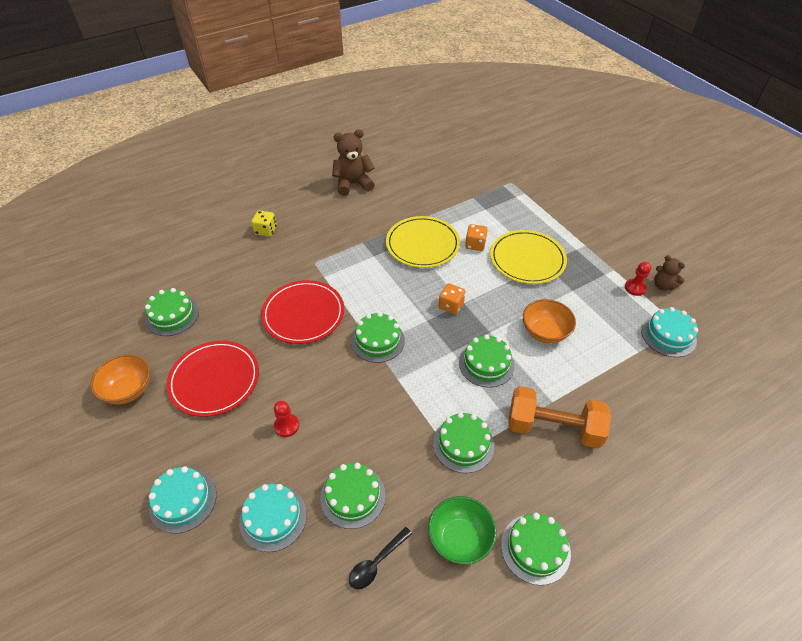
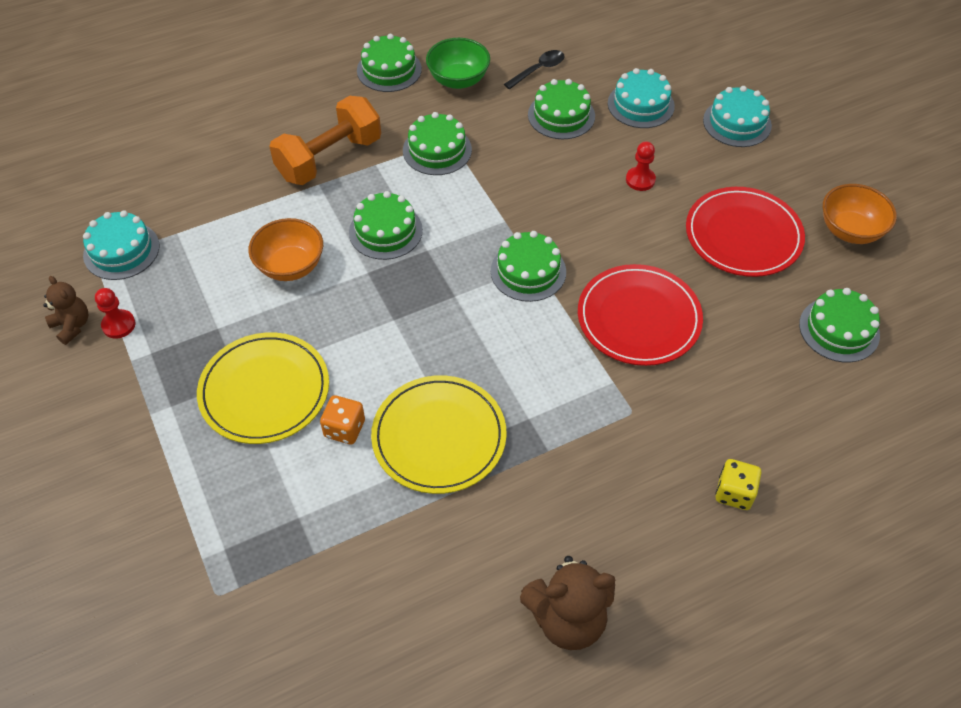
camera: 175 degrees left, 5 degrees up
(451, 306) = (414, 315): orange dice -> none
(553, 427) = (329, 158): orange dumbbell -> orange dumbbell turned 60 degrees counterclockwise

